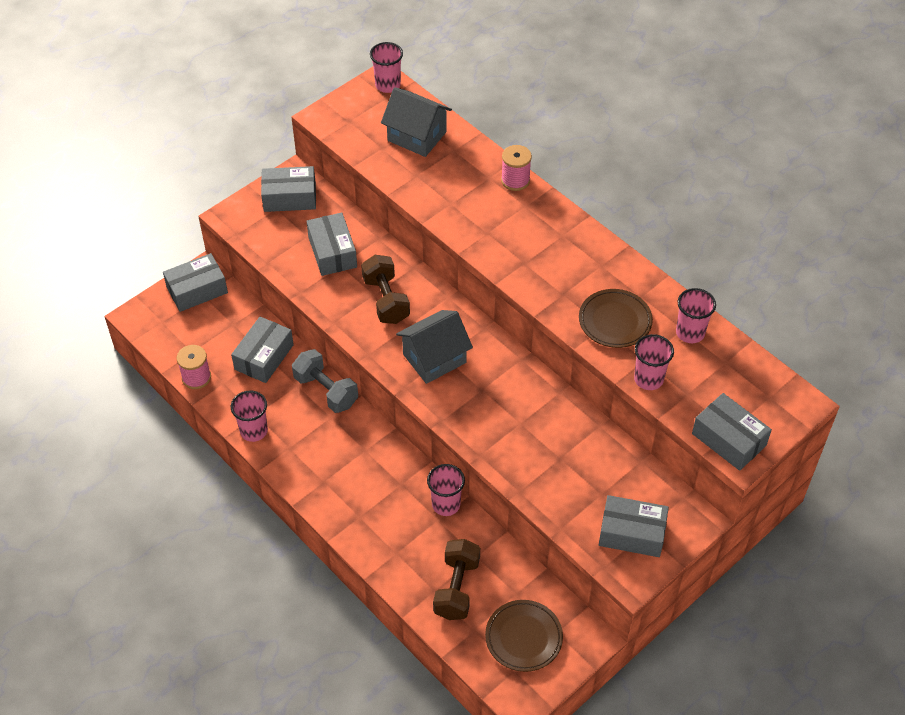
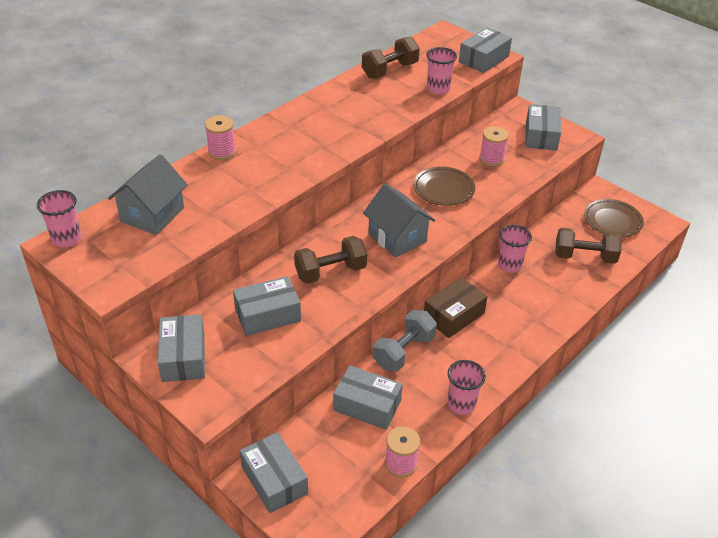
camera: 95 degrees left, 10 degrees down
(371, 439) = (453, 315): none -> brown box
(578, 467) = (491, 159): none -> pink spool
(615, 321) = (383, 102): brown plate -> brown plate (443, 189)
(690, 333) = (390, 70): pink cup -> brown dumbbell

